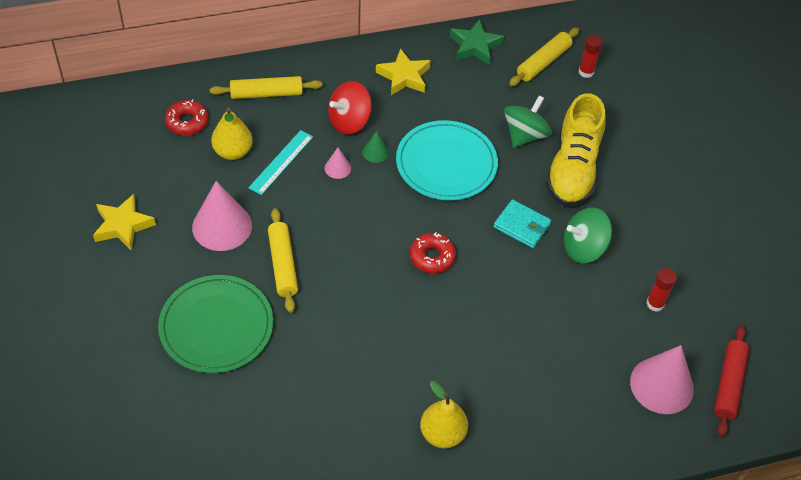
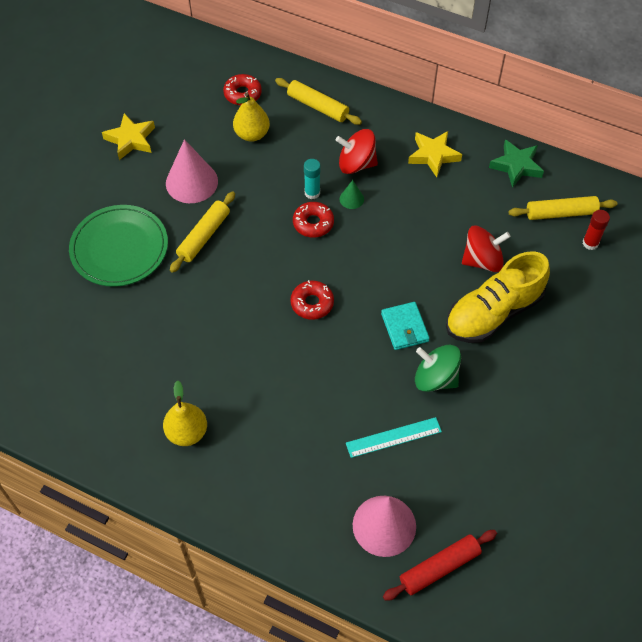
camera: 45 degrees right, 5 degrees up
(281, 162) = (277, 163): turquoise ruler -> turquoise ruler (393, 437)
(337, 168) = (312, 193): pink cone -> turquoise glue stick
(365, 192) = (313, 223): none -> red donut
(446, 163) = (396, 242): turquoise plate -> none
(525, 135) = (482, 260): green spinning top -> red spinning top
(655, 304) = (447, 462): red glue stick -> none

